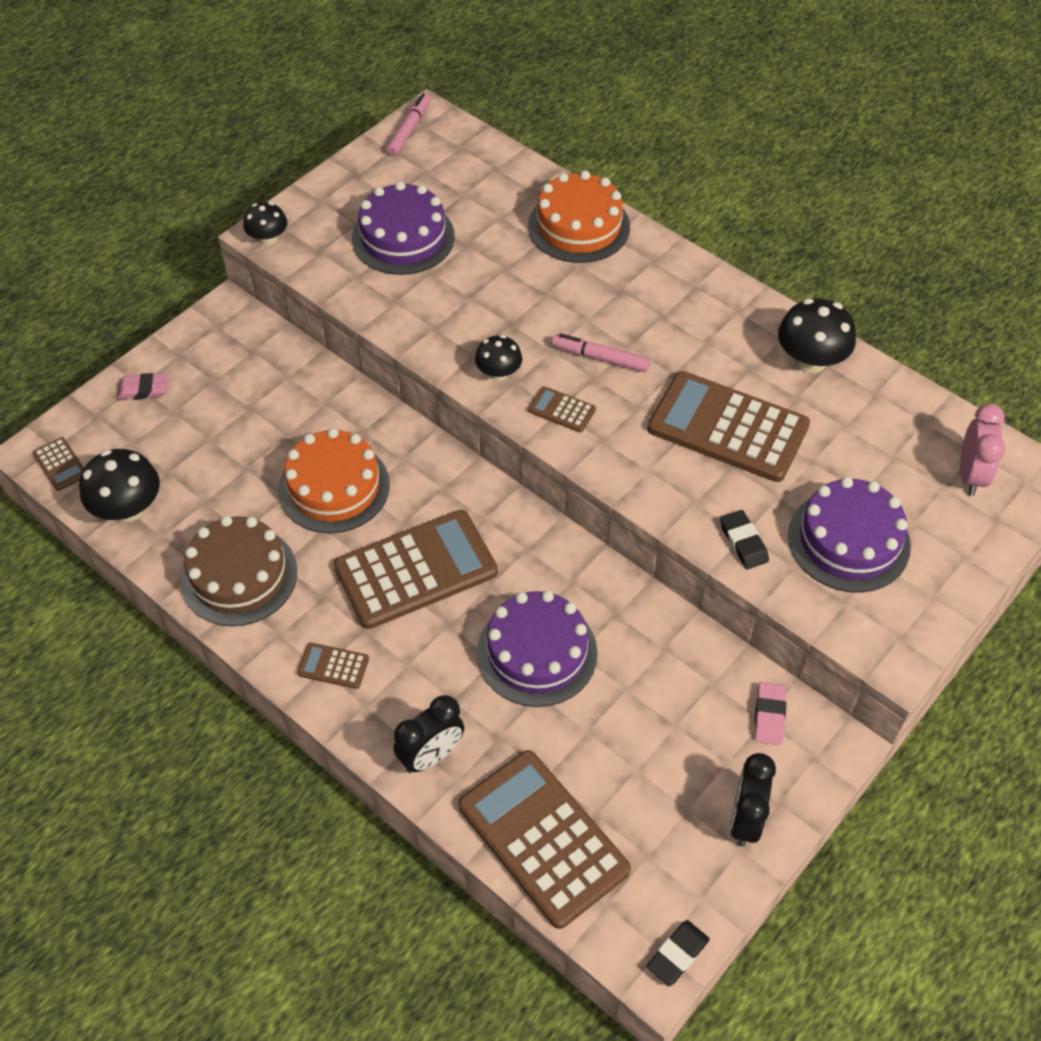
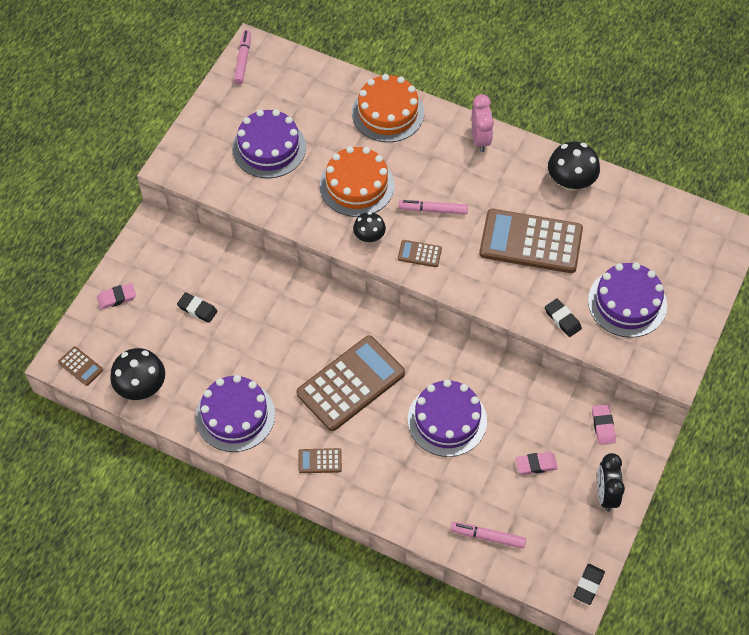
camera: 15 degrees left, 5 degrees up
(239, 576) = (235, 415): brown cake -> purple cake
(243, 426) = (197, 309): none -> black eraser
(268, 239) = (174, 169): black mushroom -> none
(334, 487) = (276, 338): orange cake -> orange cake (357, 185)
(431, 756) = (402, 503): black clock -> none
(542, 838) = (487, 537): brown calculator -> pink marker
(650, 748) = (536, 464): none -> pink eraser
(970, 475) = (691, 240): pink clock -> pink clock (480, 139)

